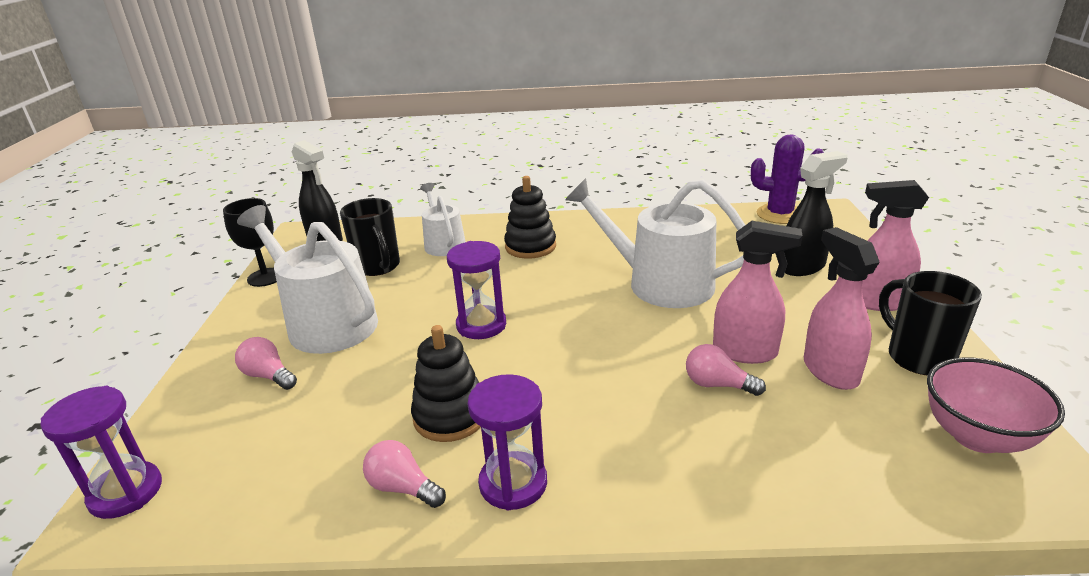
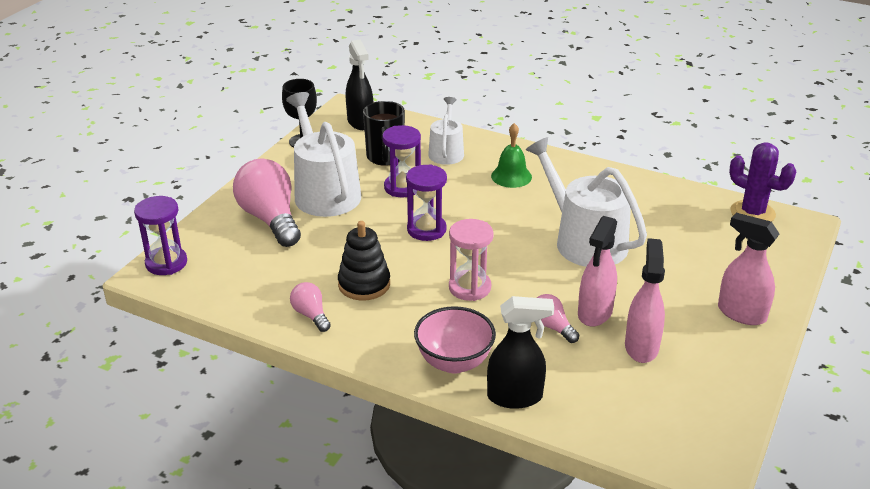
camera: 25 degrees right, 5 degrees up
(268, 376) = (270, 219): pink light bulb -> pink light bulb, size x2.03
(513, 483) = (373, 336): purple hourglass -> purple hourglass (402, 187)
(530, 246) = (511, 176): black stacking toy -> green bell
(585, 373) = (469, 287): none -> pink hourglass
(745, 352) = (595, 313): pink spray bottle -> pink spray bottle turned 75 degrees clockwise
(802, 267) = (715, 266): black spray bottle -> black spray bottle (515, 397)
(917, 357) = (719, 361): black mug -> none
(976, 436) = (692, 421): pink bowl -> pink bowl (454, 362)

